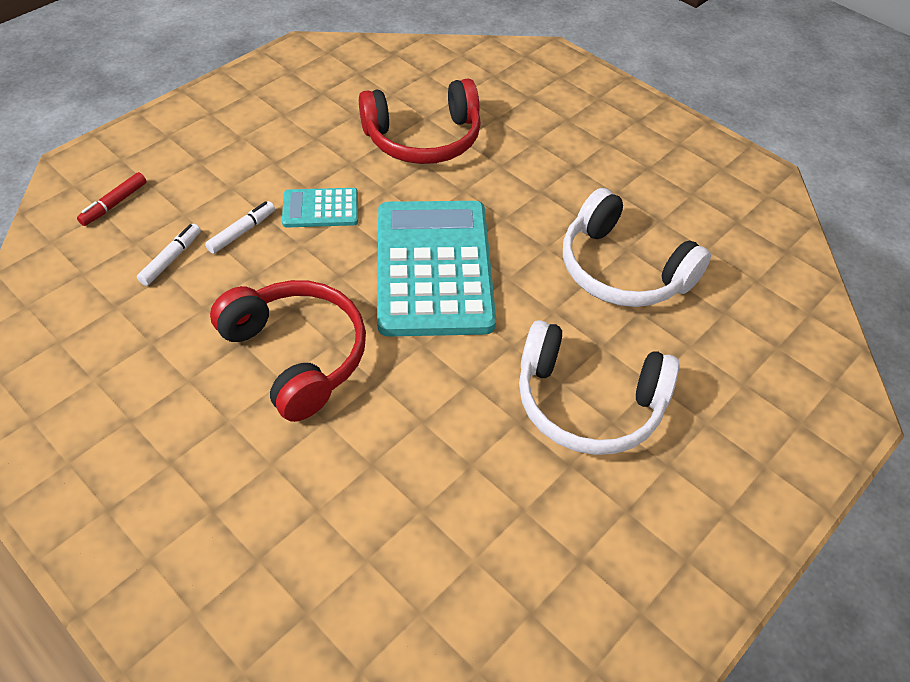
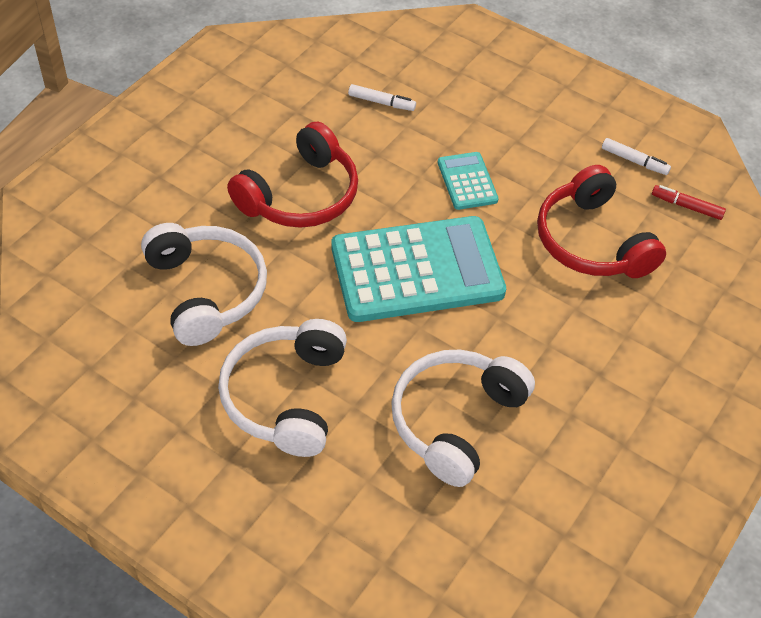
camera: 80 degrees right, 0 degrees up
(114, 204) = (431, 56): red marker -> red marker (686, 206)
(242, 232) = (423, 137): white marker -> white marker (634, 161)
(428, 467) = (206, 291): none -> white headphones

